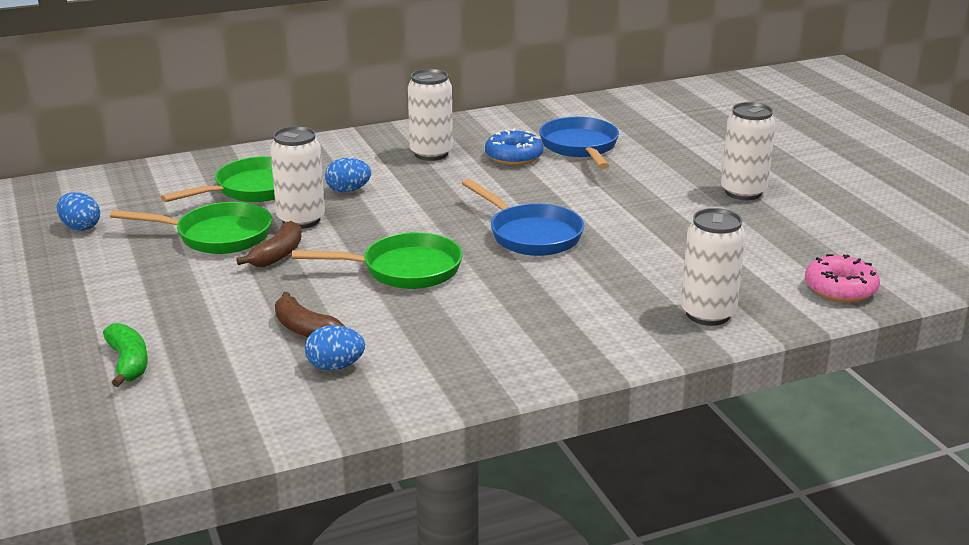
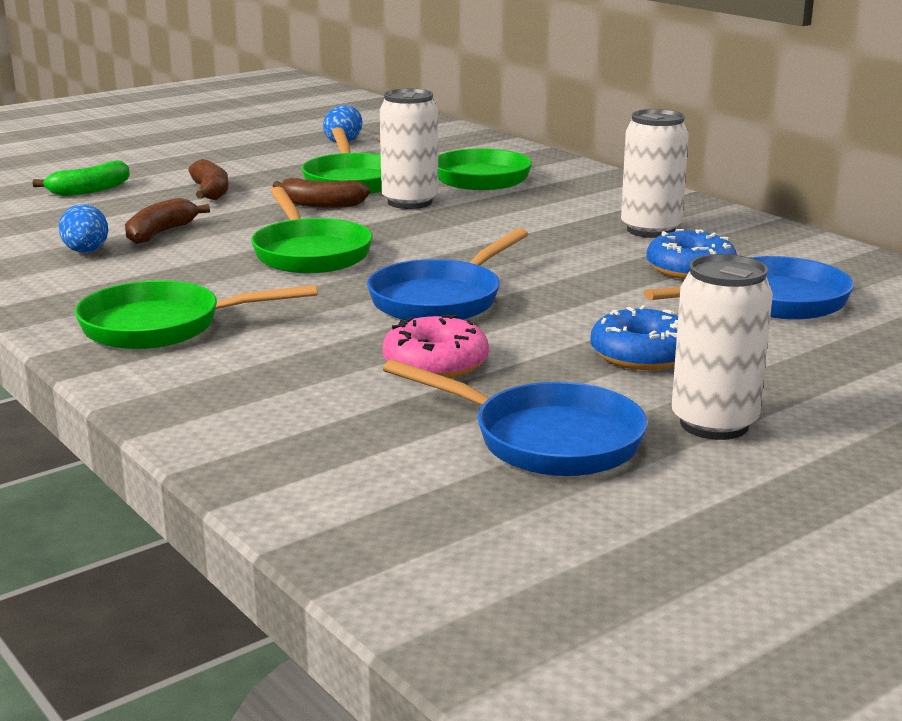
camera: 75 degrees right, 5 degrees down
(193, 300) = (210, 192): none -> brown banana
(348, 190) = (502, 209): blue egg -> none
(539, 336) = (162, 326): none -> green pan
(647, 193) = (642, 354): none -> blue donut
(708, 314) = (246, 416): white can -> none
(755, 234) = (546, 439): none -> blue pan
(840, 289) = (370, 517): pink donut -> pink donut (435, 363)

